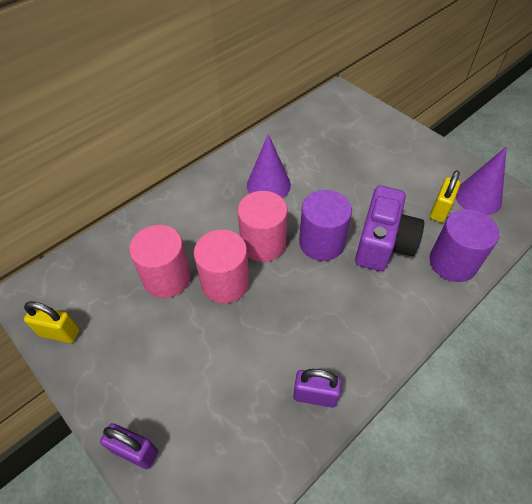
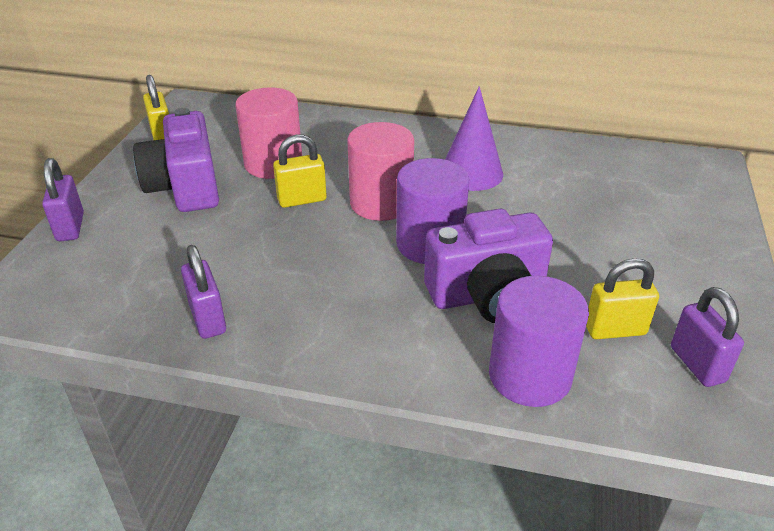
camera: 55 degrees right, 15 degrees down
(148, 346) = (185, 187): none -> purple camera
(225, 282) = (302, 200): pink cylinder -> yellow padlock
(478, 198) = (697, 364): purple cone -> purple padlock

